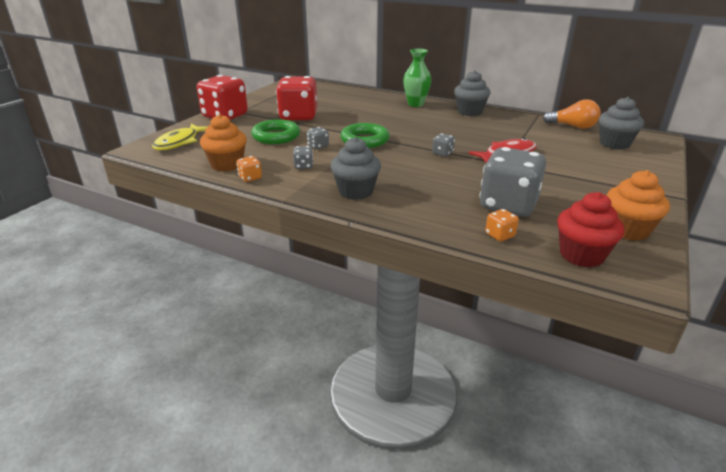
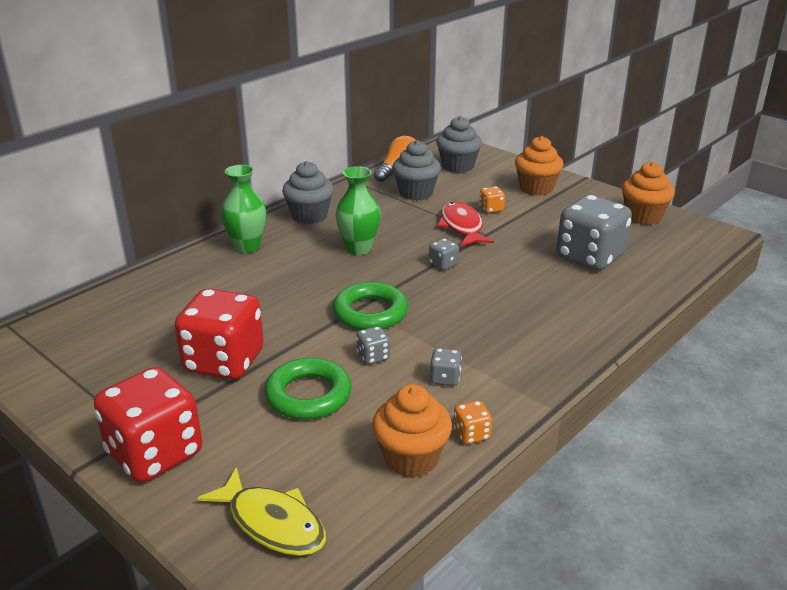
camera: 75 degrees left, 0 degrees up
(356, 191) = (538, 345): grey cupcake -> grey cupcake (416, 193)
(440, 129) = (358, 249): none -> green vase
(500, 235) = (651, 276): orange dice -> orange dice (491, 209)
(581, 255) = (686, 248): red cupcake -> none
(618, 176) = (536, 188): none -> orange cupcake

